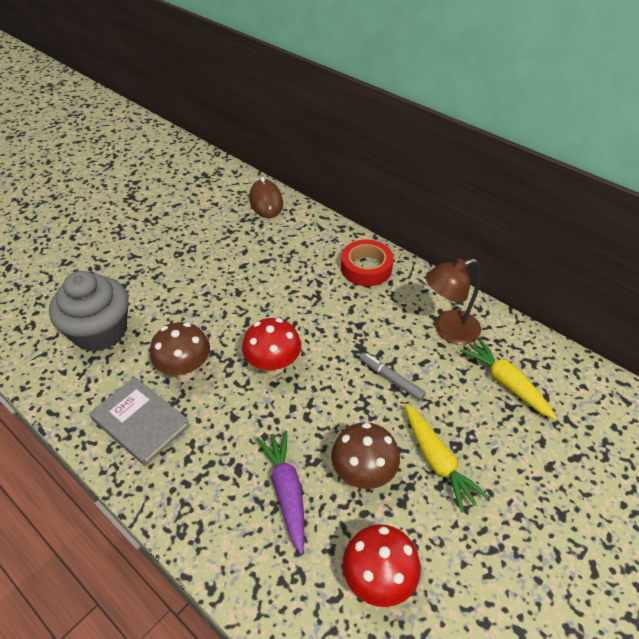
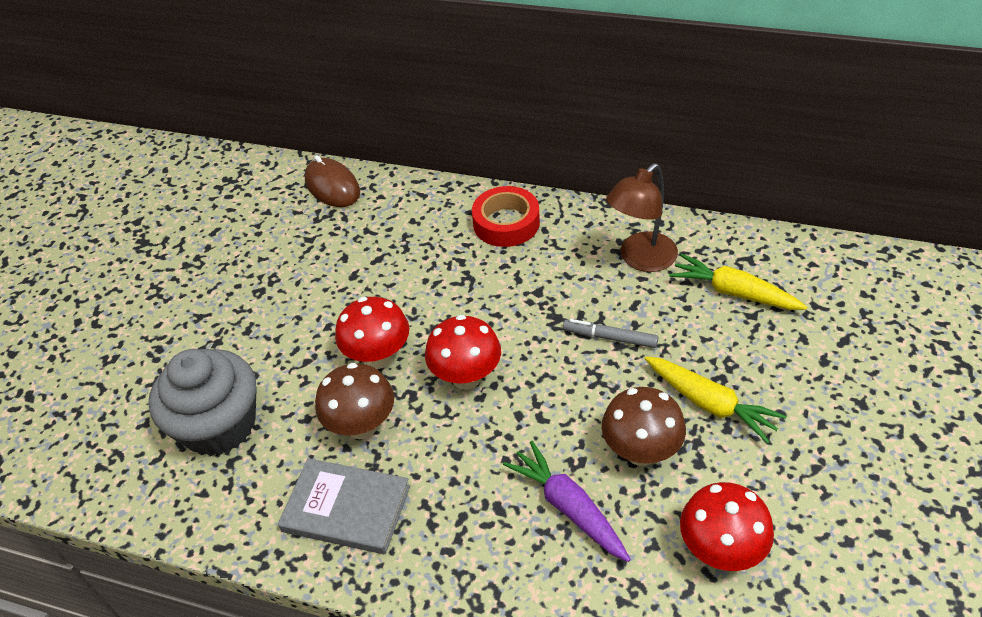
camera: 20 degrees left, 0 degrees up
(225, 327) = (378, 357): none -> red mushroom

